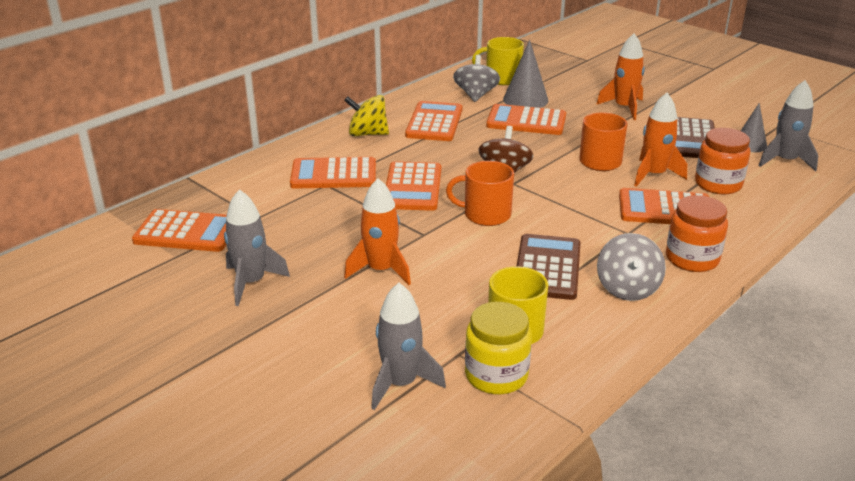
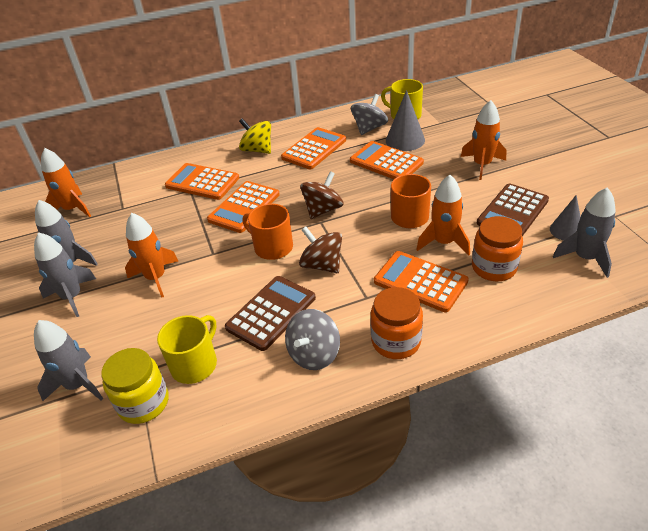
camera: 30 degrees right, 10 degrees up
(187, 232) = (73, 209): orange calculator -> orange rocket
(294, 312) = (72, 297): none -> grey rocket
(555, 217) = (322, 265): none -> brown spinning top

